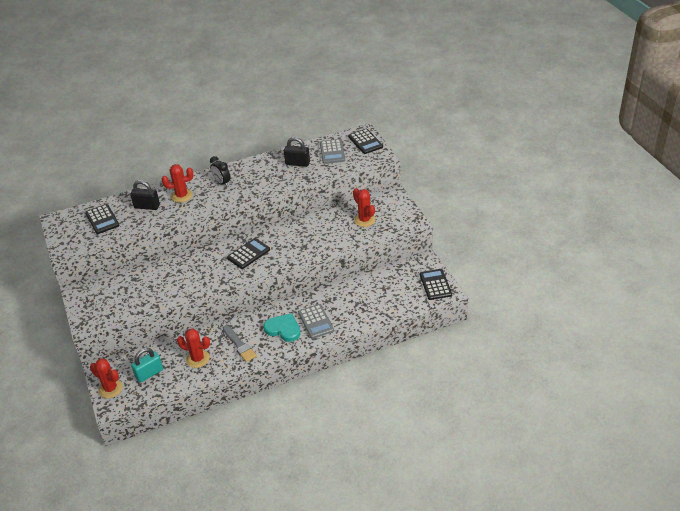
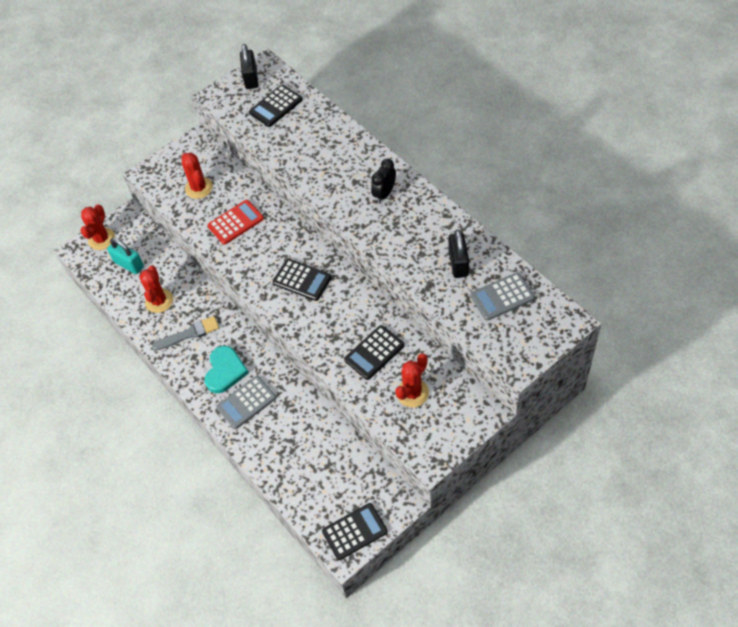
camera: 75 degrees right, 15 degrees up
(147, 206) = (312, 137): black padlock -> black padlock (251, 78)
(174, 280) = (236, 222): none -> red calculator
(181, 196) = (344, 163): red cactus -> red cactus (199, 188)
(239, 345) = (189, 334): grey brush -> grey brush turned 150 degrees counterclockwise
(365, 142) = (545, 332): black calculator -> black calculator (374, 352)

